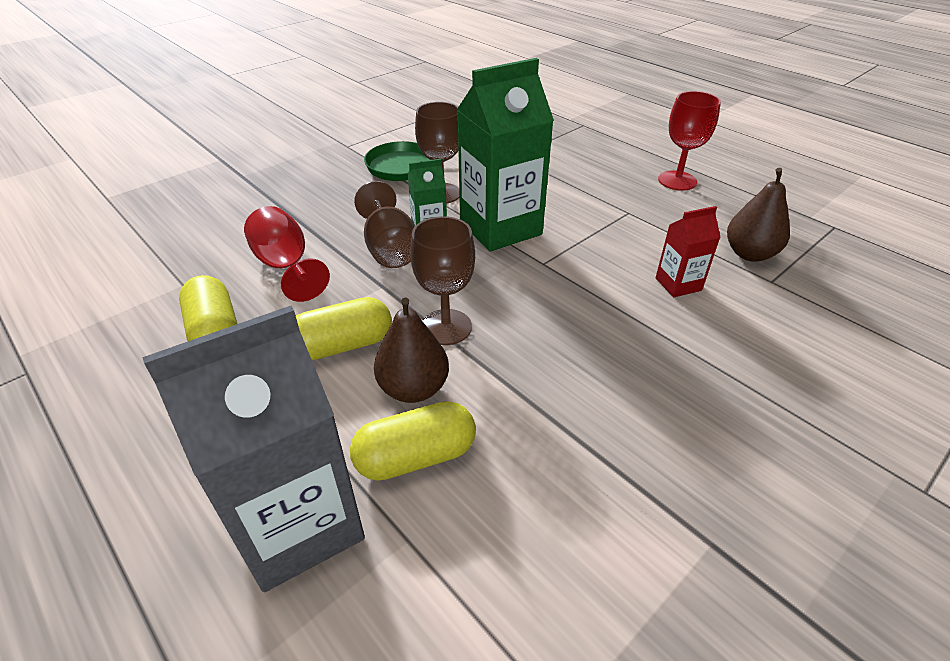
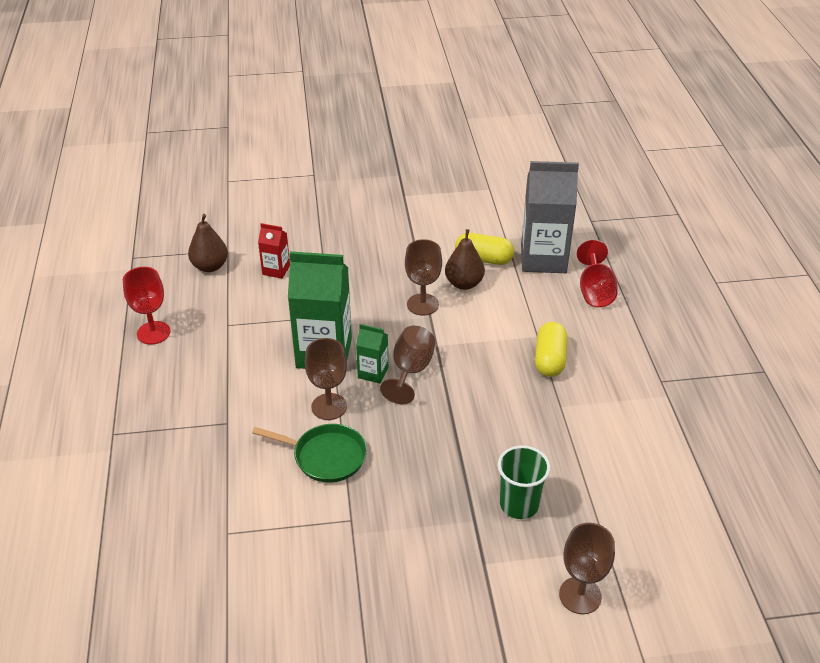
camera: 145 degrees left, 0 degrees up
(129, 168) = (580, 595): none -> brown goblet
(203, 196) = (519, 504): none -> green cup
(286, 266) = (487, 389): red goblet -> red goblet (595, 291)
(343, 345) = (483, 319): yellow capsule -> none

